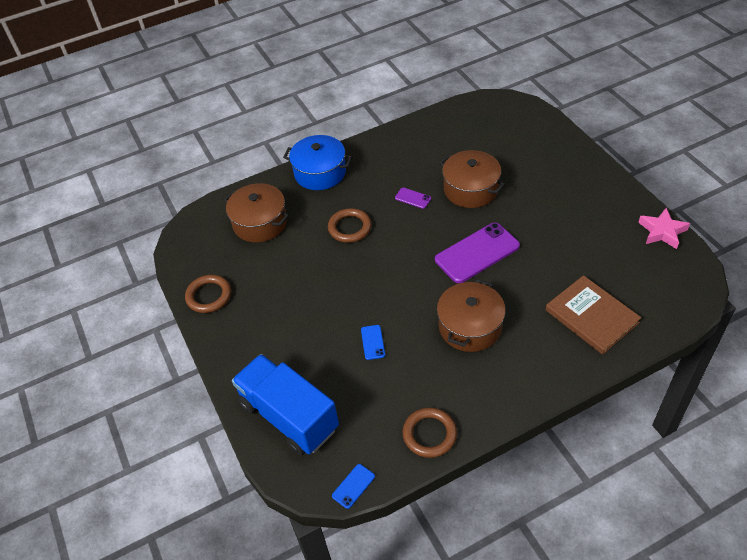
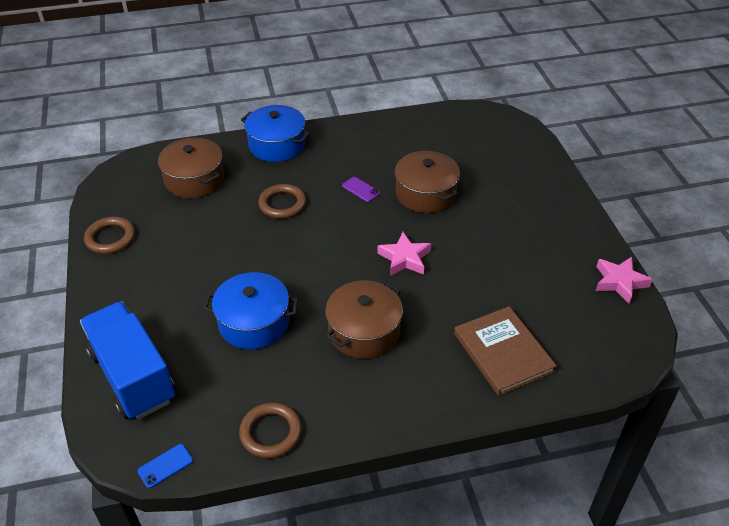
camera: 10 degrees right, 5 degrees down
(372, 342) = (254, 323): blue phone -> blue pot
(477, 253) = (404, 258): purple phone -> pink star

